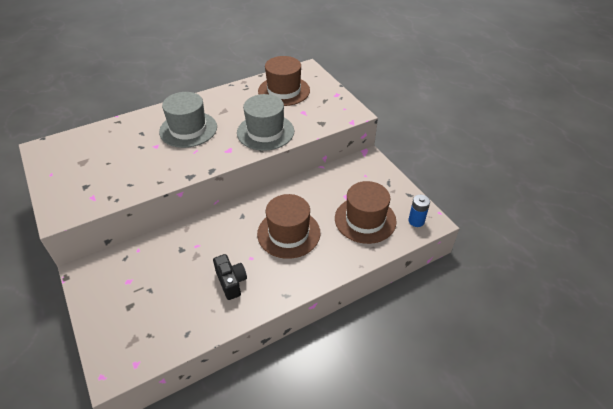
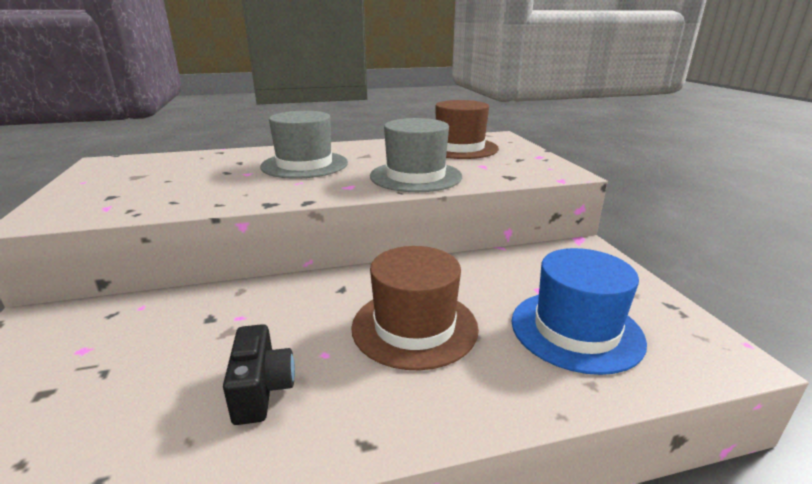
camera: 15 degrees right, 20 degrees down
(365, 219) = (576, 330): brown hat -> blue hat
(416, 221) = (694, 350): blue battery -> none

